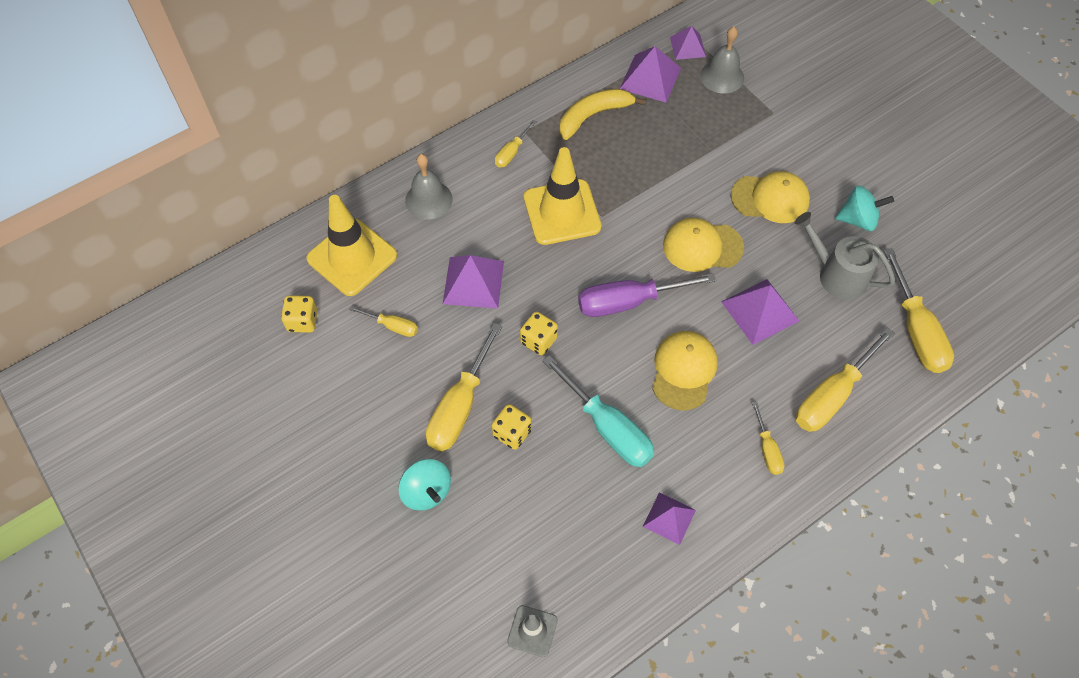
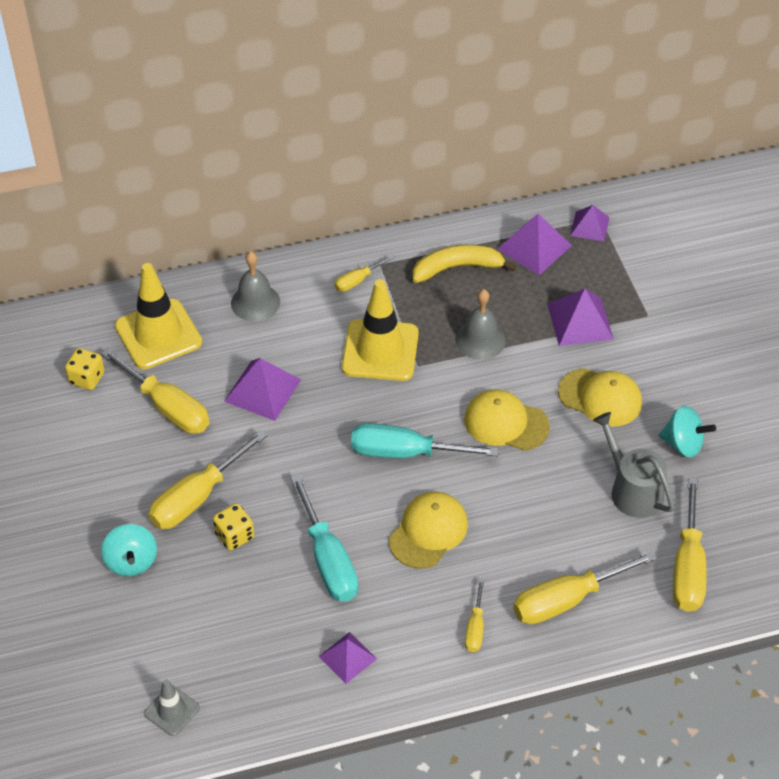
camera: 20 degrees right, 10 degrees down
(392, 326) = (167, 407): yellow screwdriver -> yellow screwdriver, size x1.92
(538, 340) = (300, 461): yellow dice -> none
(628, 302) = (405, 452): purple screwdriver -> turquoise screwdriver
(722, 76) = (611, 265): grey bell -> grey bell (480, 340)
(760, 311) = (534, 500): purple pyramid -> purple pyramid (580, 321)

